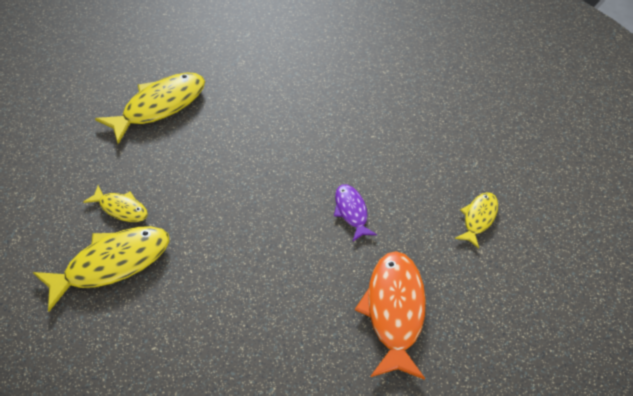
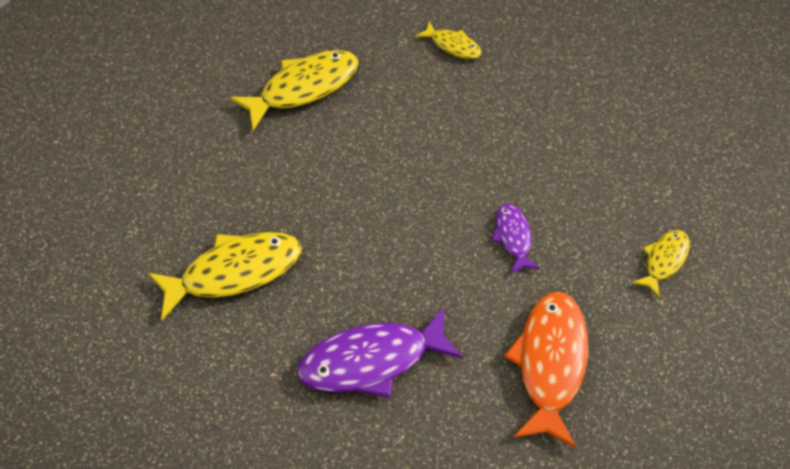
camera: 10 degrees right, 5 degrees up
(121, 208) = (250, 207): yellow fish -> yellow fish (452, 46)
(241, 326) = (372, 360): none -> purple fish

